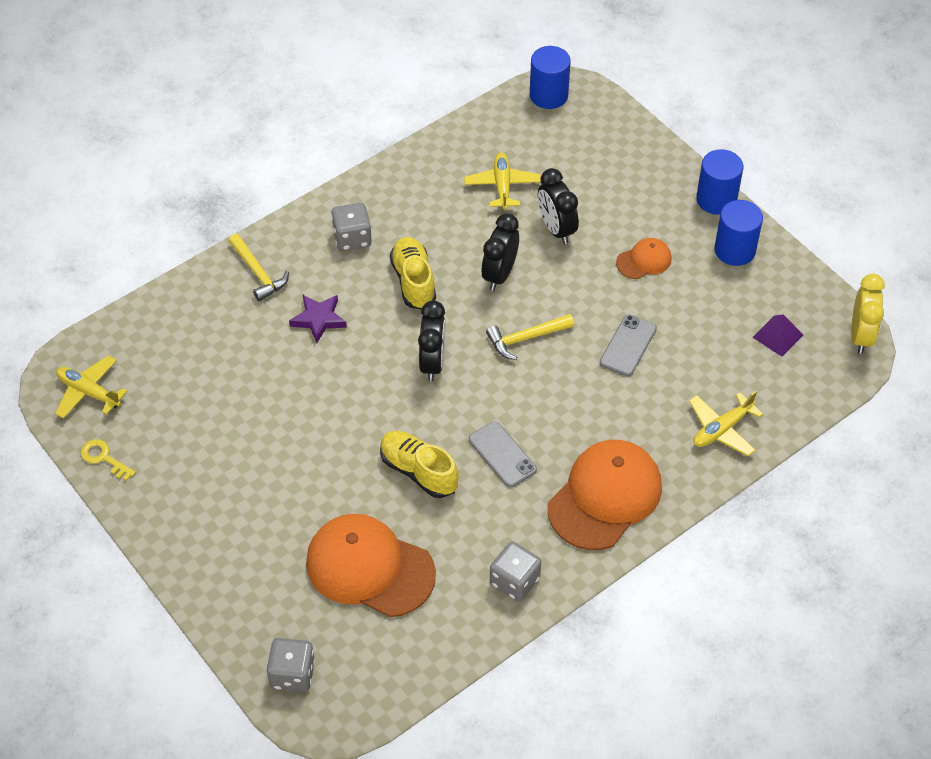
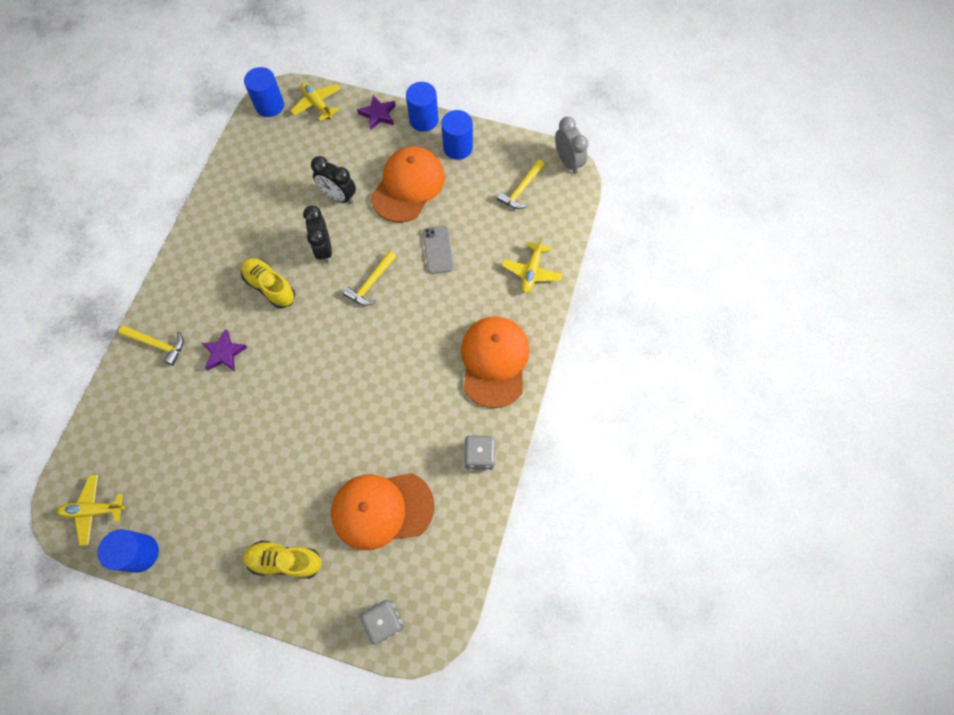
camera: 35 degrees left, 15 degrees up
(104, 458) = (140, 553): yellow key -> blue cylinder
(352, 238) = (207, 280): grey dice -> none
(418, 471) = (366, 420): yellow shoe -> yellow shoe (285, 561)
(432, 363) = (323, 337): black clock -> none
(502, 186) = (283, 185): yellow plane -> yellow plane (317, 104)
(502, 454) = (412, 373): grey phone -> none
(644, 260) = (408, 186): orange cap -> orange cap, size x2.05
(666, 166) = (378, 114): none -> purple star
(777, 336) = (521, 190): purple pyramid -> yellow hammer
(860, 336) = (568, 162): yellow clock -> grey clock

